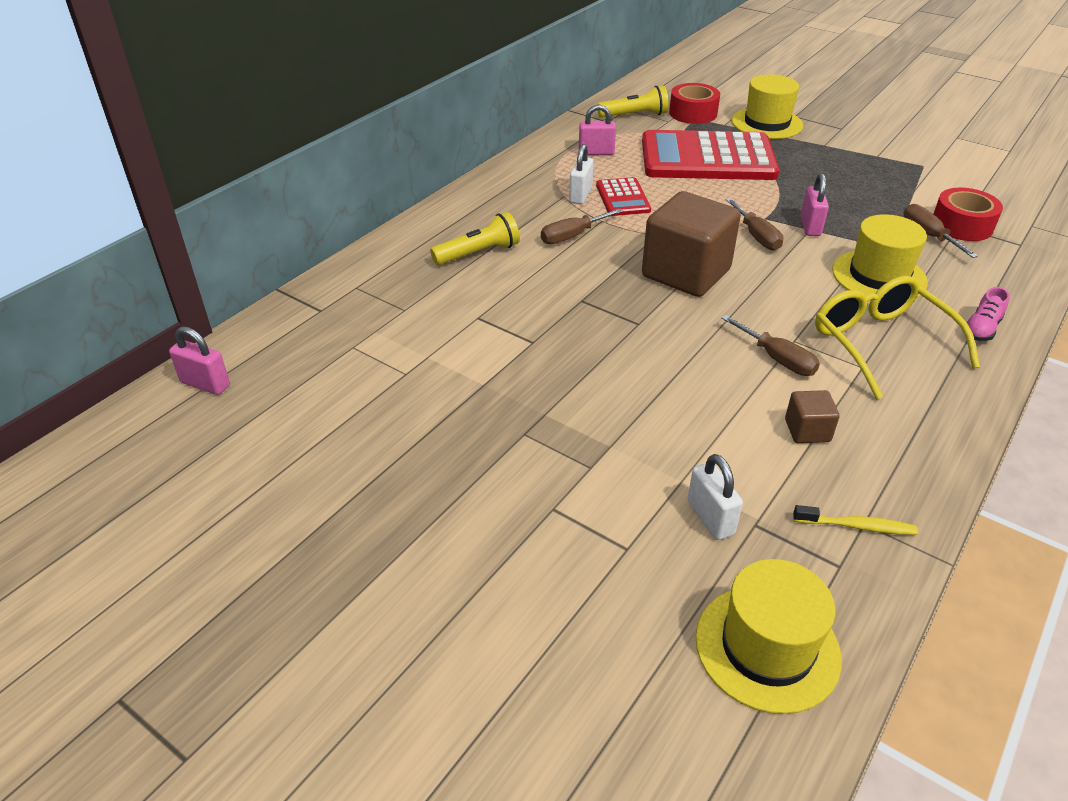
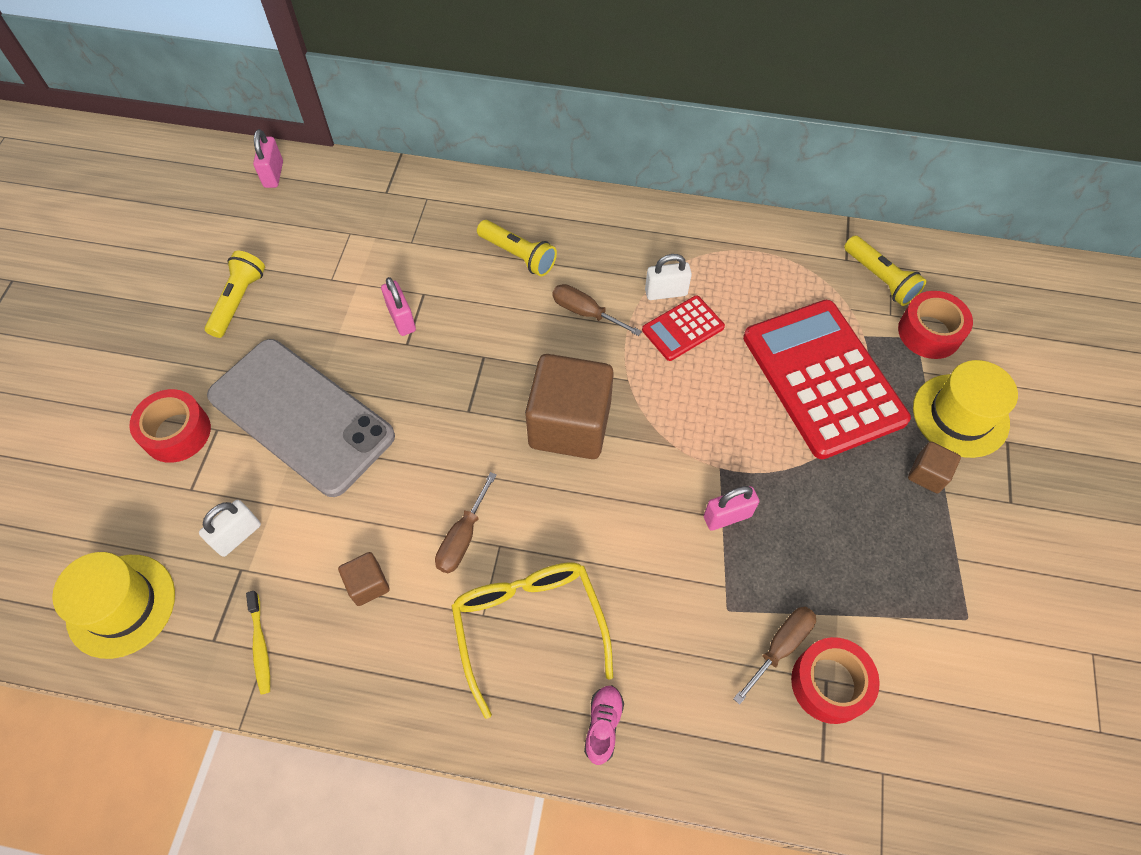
camera: 65 degrees right, 20 degrees up
(375, 452) = (239, 301): none -> yellow flashlight
(536, 546) = (177, 432): none -> red tape
(577, 434) = (301, 416): none -> grey phone
(596, 152) = (765, 274): pink padlock -> pink padlock (401, 319)
(756, 236) = (675, 469): brown screwdriver -> none
(808, 146) = (927, 474): none -> brown cube
(879, 276) = (658, 605): yellow hat -> none
(881, 344) = (529, 626): yellow glasses -> yellow glasses turned 60 degrees counterclockwise
(981, 329) = (603, 725): pink shoe -> pink shoe turned 90 degrees clockwise

